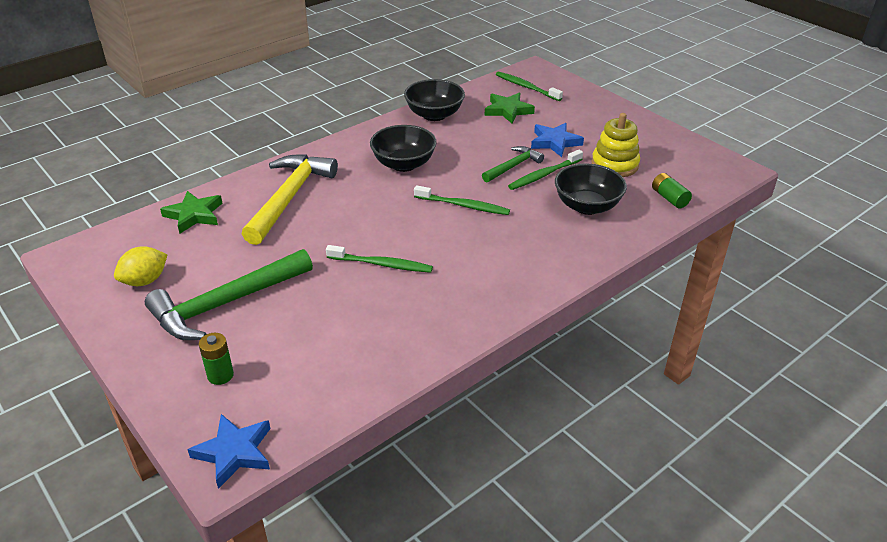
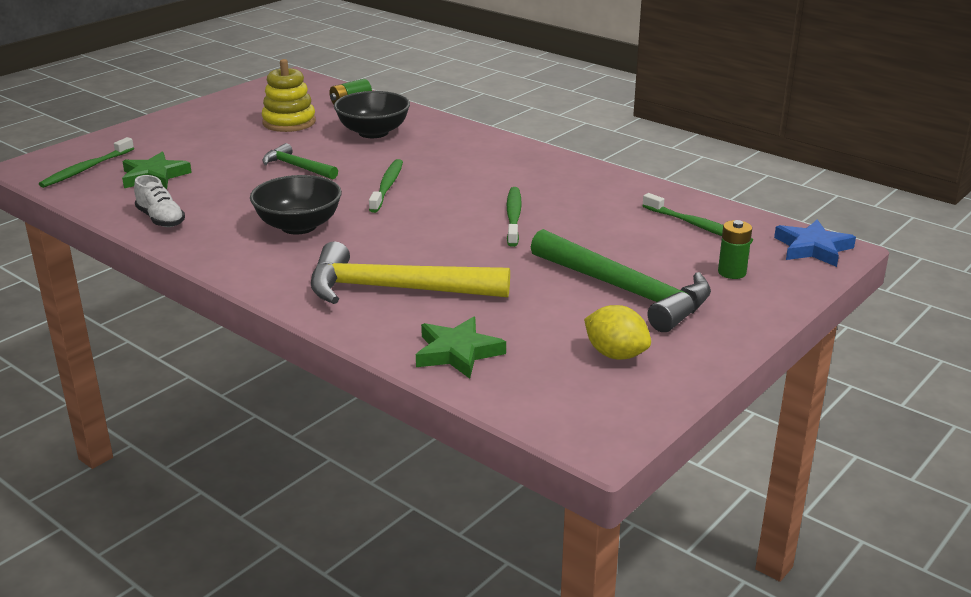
camera: 100 degrees left, 10 degrees down
(434, 115) = (161, 219): black bowl -> white shoe
(544, 175) = (314, 152): green toothbrush -> green toothbrush (698, 226)
(555, 142) = (240, 149): blue star -> none

